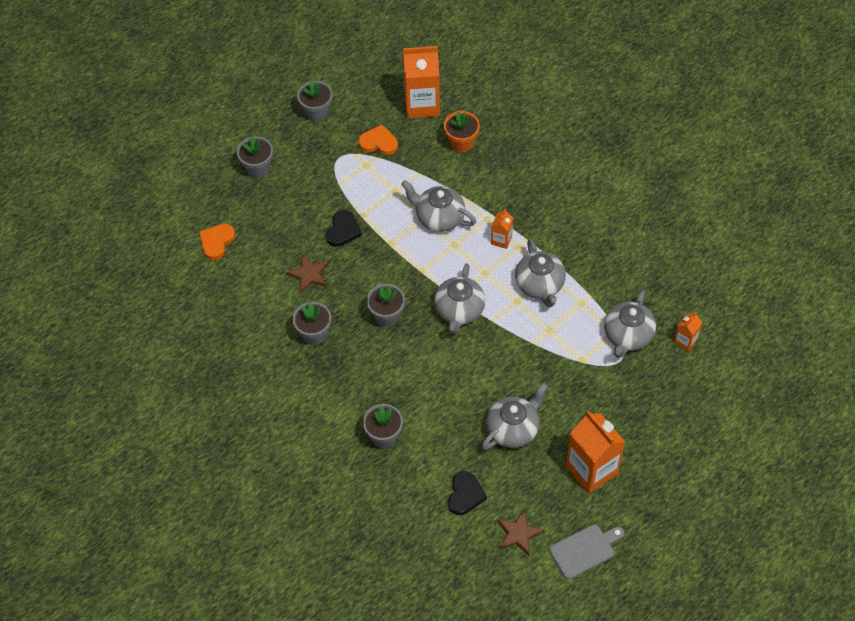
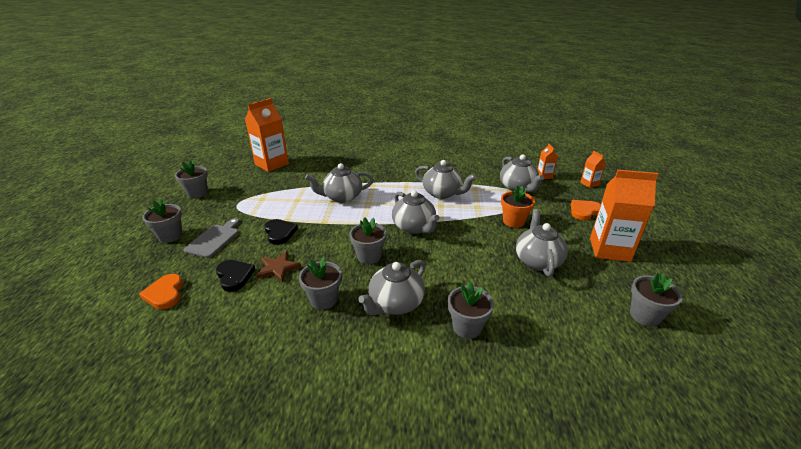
camera: 45 degrees left, 25 degrees down
(358, 378) = (395, 304): none -> grey teapot
(378, 142) = (260, 187): orange heart -> orange heart (584, 211)
(461, 143) = (315, 167): orange flower pot -> orange flower pot (513, 221)
(465, 495) = (577, 320): black heart -> black heart (234, 276)
(501, 240) = (393, 188): orange carton -> orange carton (589, 184)
(518, 533) = (645, 315): brown star -> grey flower pot
(584, 550) = (688, 292): grey cutting board -> grey cutting board (214, 239)

